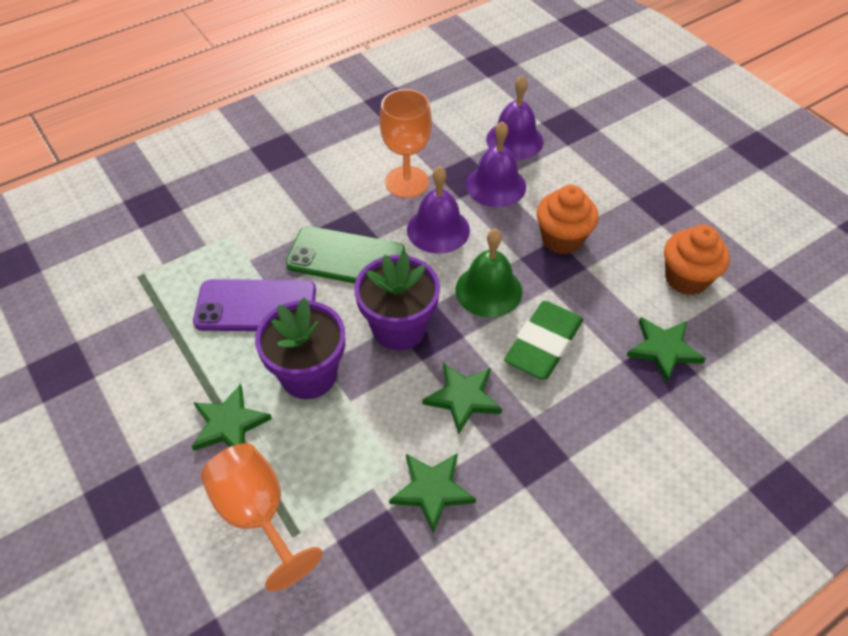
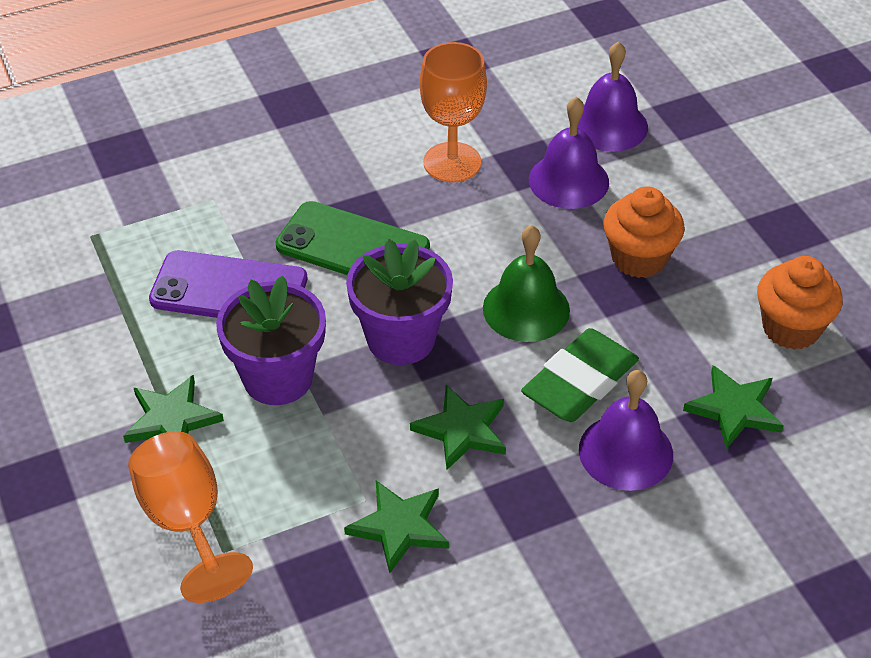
camera: 10 degrees right, 5 degrees down
(438, 229) = (479, 227): purple bell -> purple bell (625, 452)

